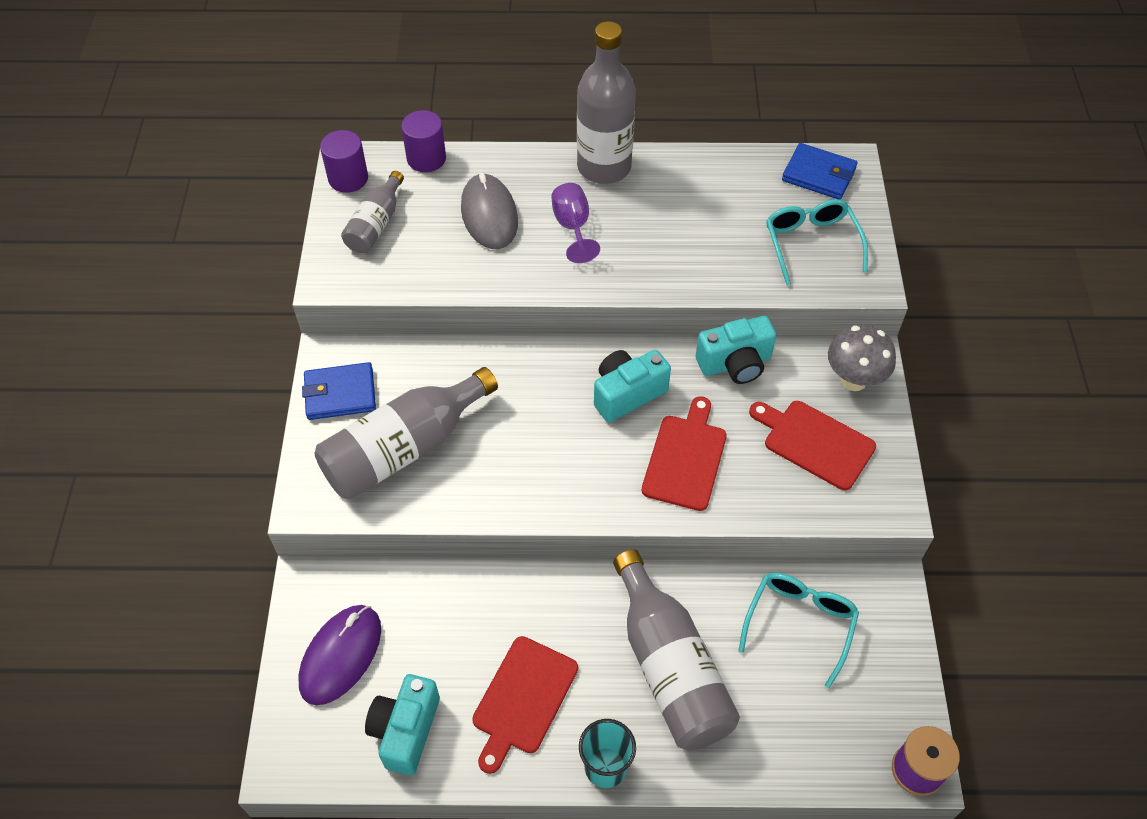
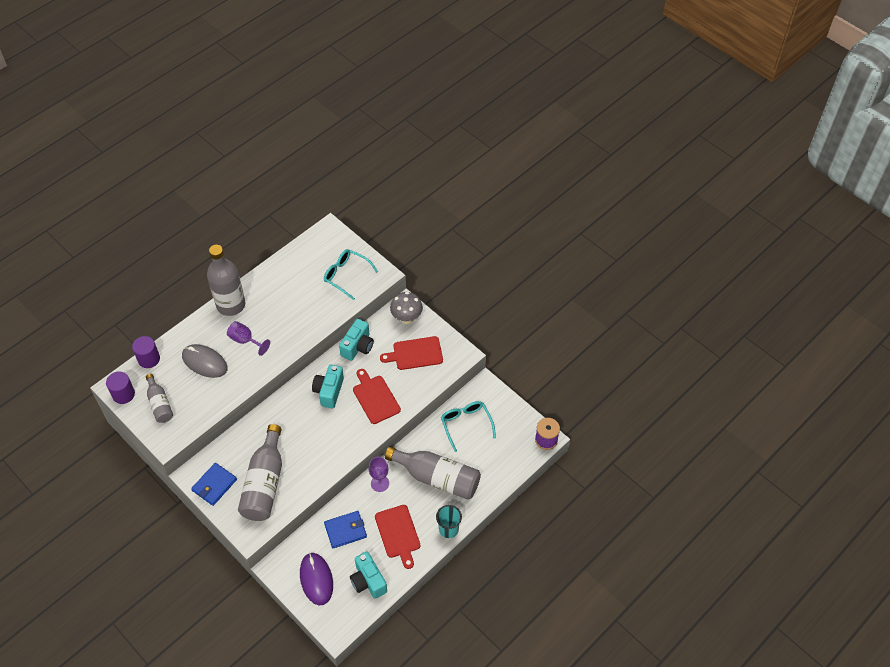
camera: 45 degrees left, 0 degrees up
(575, 596) = (380, 483): none -> purple goblet
(818, 174) = (321, 243): blue wallet -> blue wallet (345, 530)

